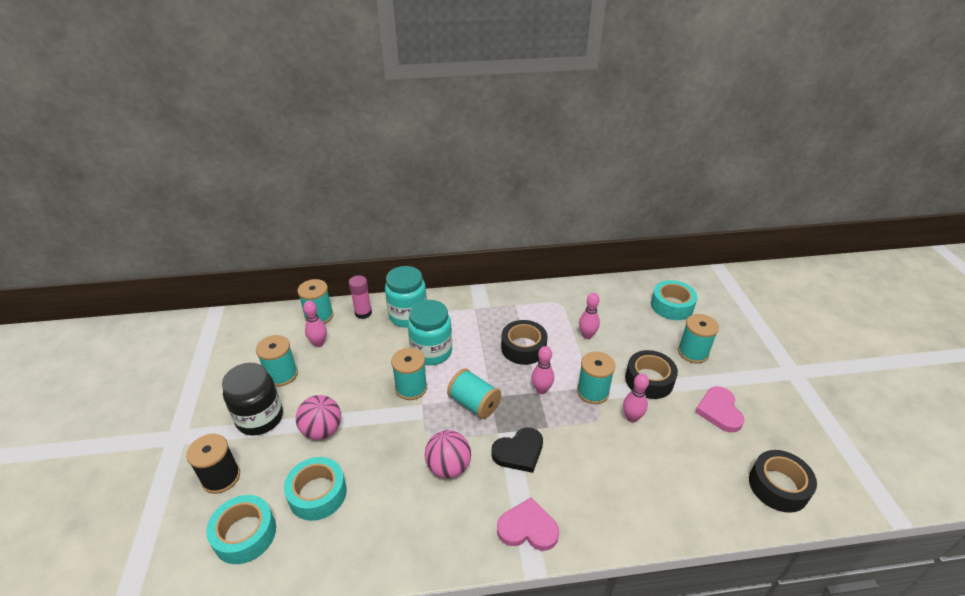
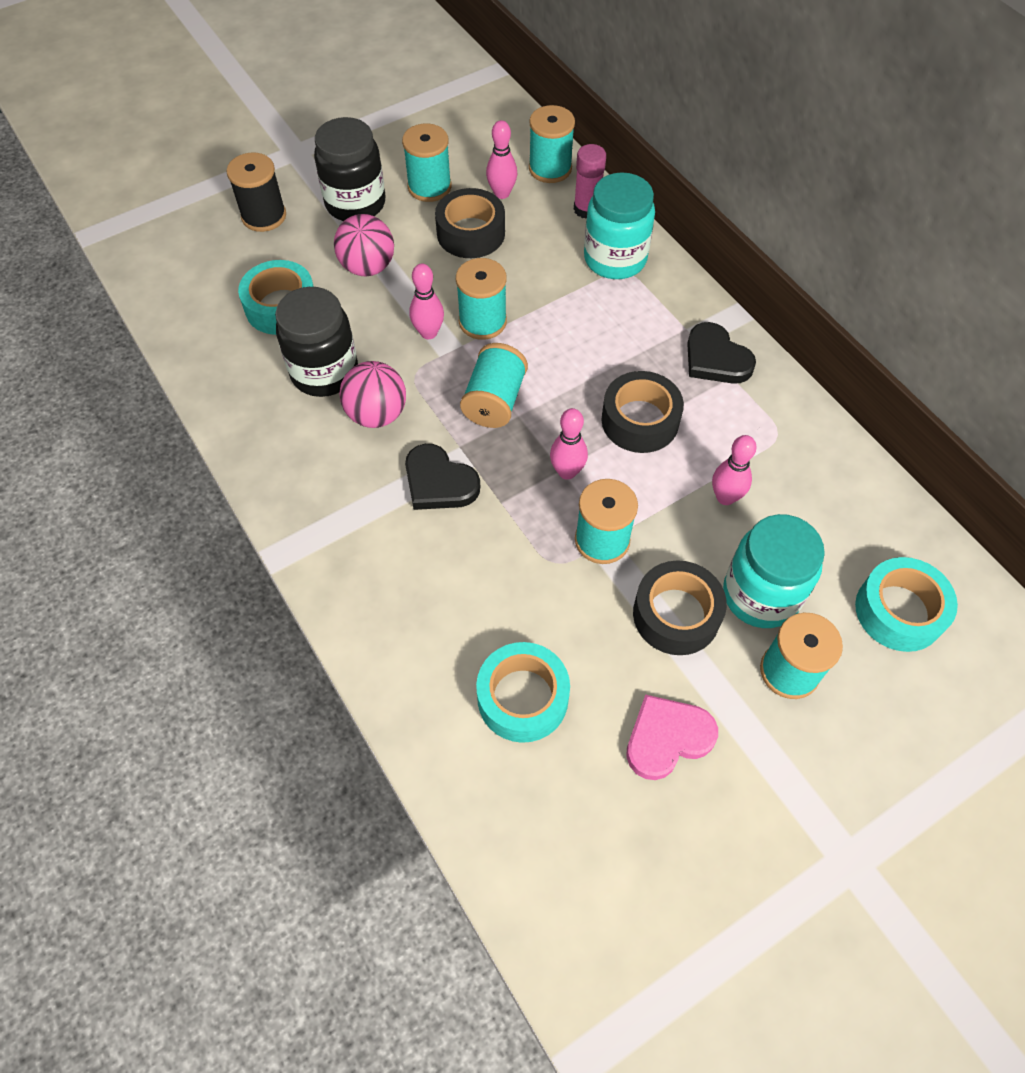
camera: 65 degrees right, 20 degrees up
(245, 534) = (208, 273): turquoise tape -> turquoise tape (522, 698)
(395, 486) = (324, 372): none -> black jar
(431, 352) = (561, 315): turquoise jar -> turquoise jar (760, 595)
(501, 305) = (716, 359): none -> black heart
(528, 528) = (326, 532): pink heart -> none
(631, 417) = (579, 608): pink bowling pin -> pink bowling pin (428, 333)
(778, 486) = (549, 853): black tape -> black tape (471, 233)

